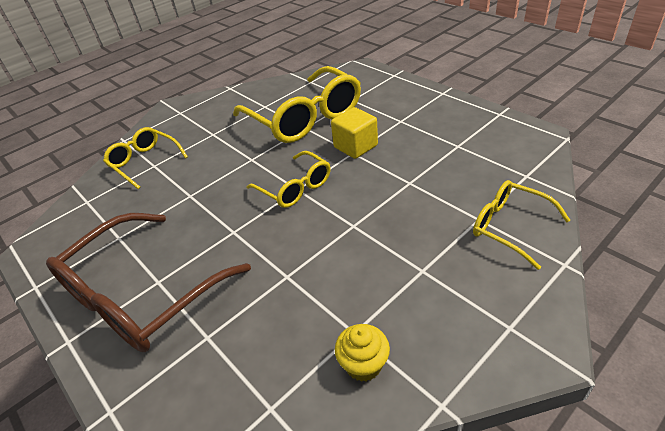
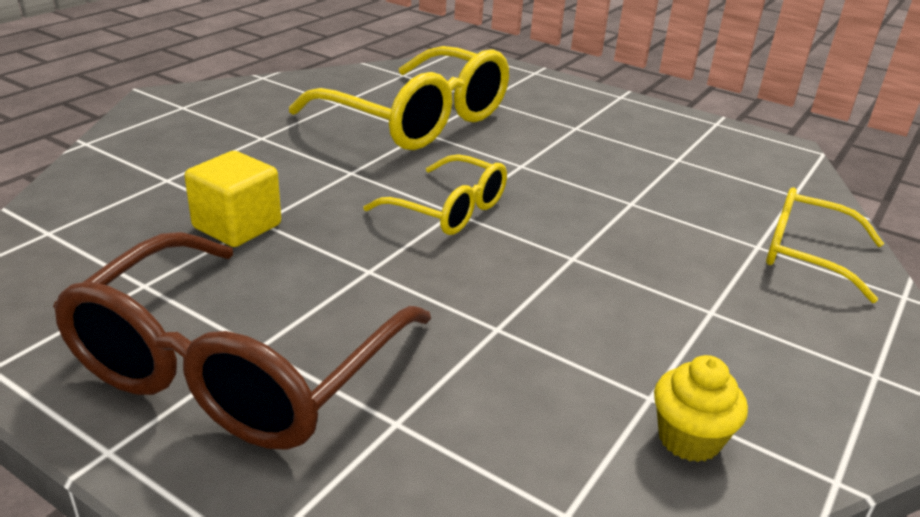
camera: 20 degrees left, 10 degrees down
(145, 162) = (146, 175): yellow glasses -> none
(355, 146) = (522, 158): yellow cube -> yellow cube (237, 226)

